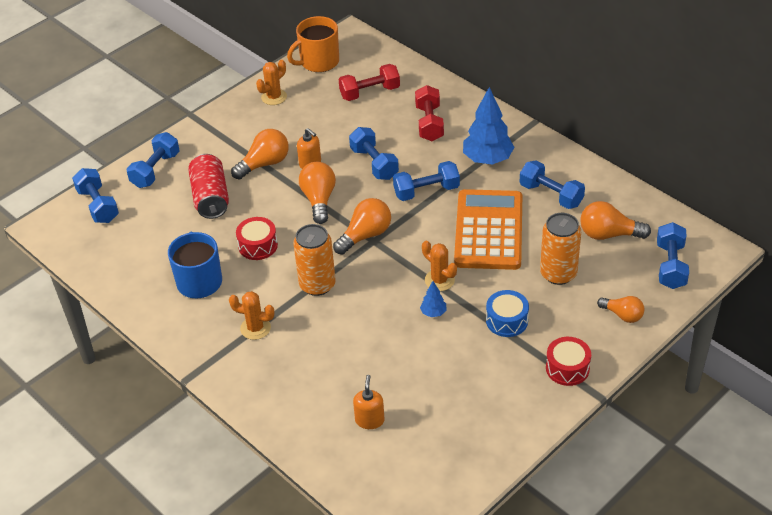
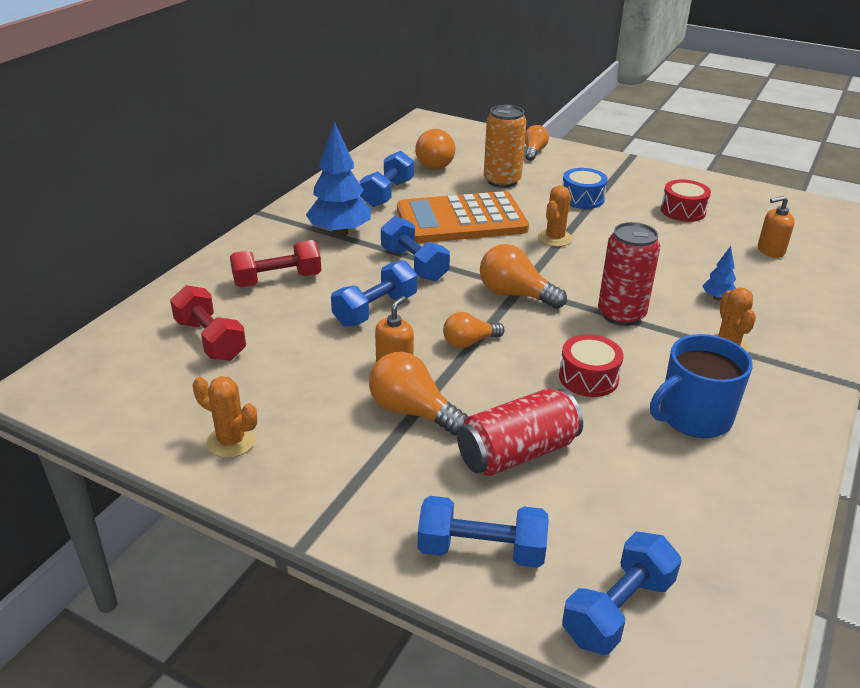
camera: 110 degrees left, 10 degrees down
(317, 285) = (621, 314): orange can -> red can
(318, 62) = (123, 409): orange mug -> none
(319, 200) = (469, 342): orange light bulb -> orange light bulb, size x0.66
(433, 313) = (603, 236): blue tree -> blue tree (717, 298)
(567, 368) = (615, 168): red drum -> red drum (683, 211)
(670, 266) = (459, 137): blue dumbbell -> none

